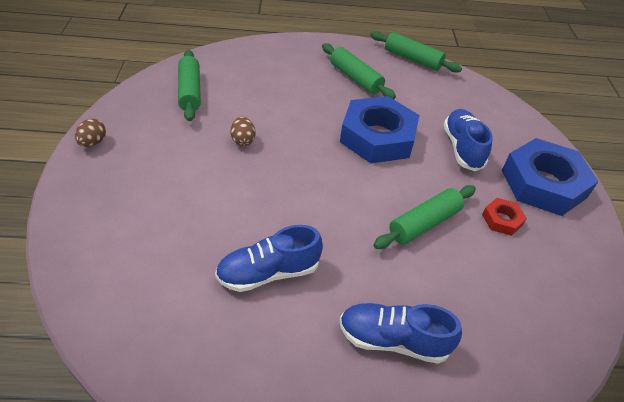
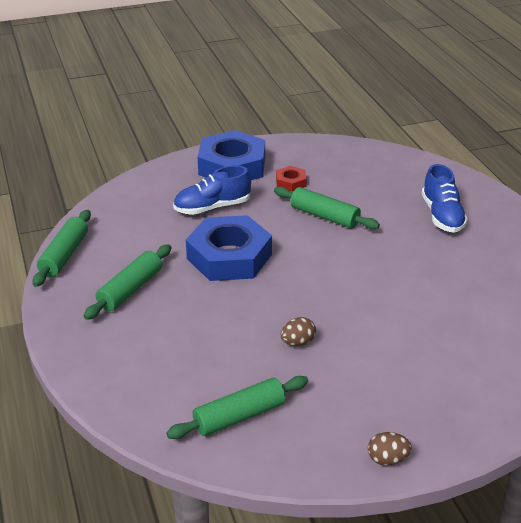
camera: 105 degrees left, 10 degrees down
(268, 273) = (440, 281): blue shoe -> none

